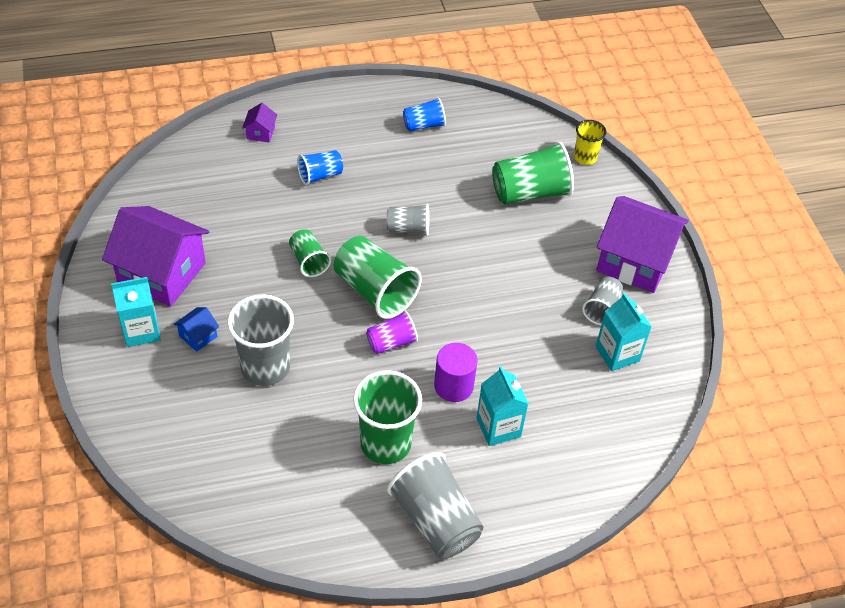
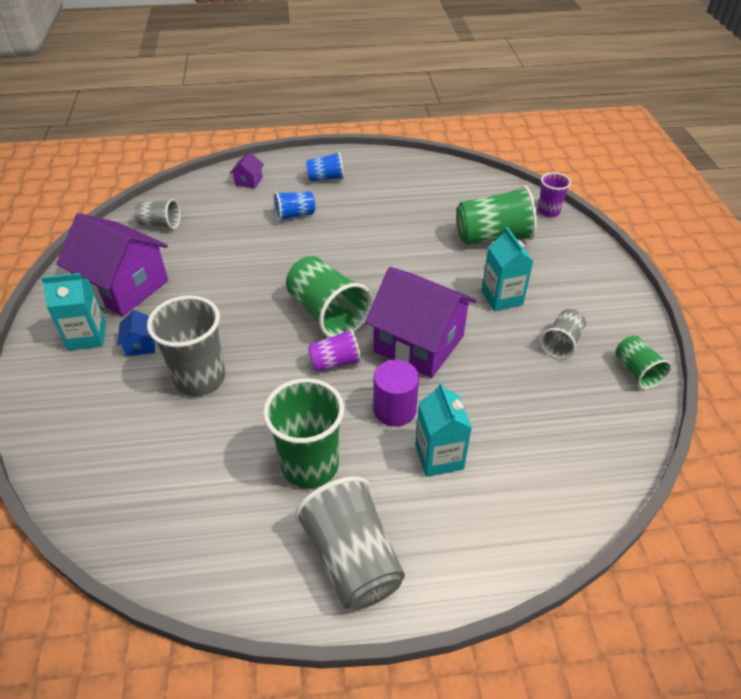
camera: 10 degrees right, 5 degrees down
(198, 336) = (141, 344): blue house -> blue house turned 60 degrees counterclockwise
(309, 261) = (267, 284): green cup -> green cup (636, 371)
(408, 229) = (370, 262): grey cup -> grey cup (160, 224)
(424, 125) = (398, 181): blue cup -> blue cup (326, 178)
(585, 157) = (548, 211): yellow cup -> purple cup
(617, 354) = (577, 388): turquoise carton -> turquoise carton (502, 298)
(634, 261) = (597, 301): purple house -> purple house (418, 343)

